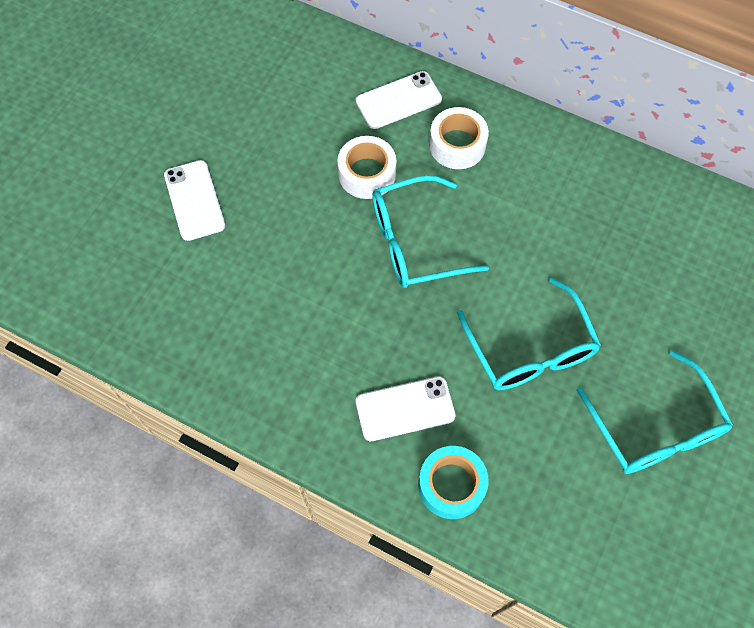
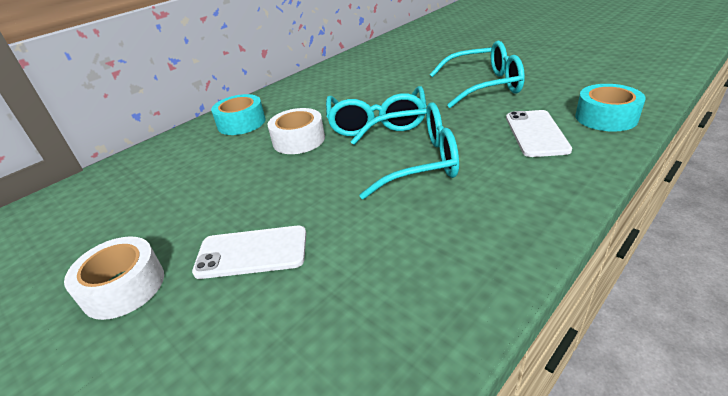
camera: 70 degrees left, 30 degrees down
(398, 100) = (241, 123): white phone -> turquoise tape
(457, 145) = (301, 102): white tape -> white tape (124, 287)
(655, 428) = (544, 55): turquoise glasses -> turquoise glasses (415, 161)

